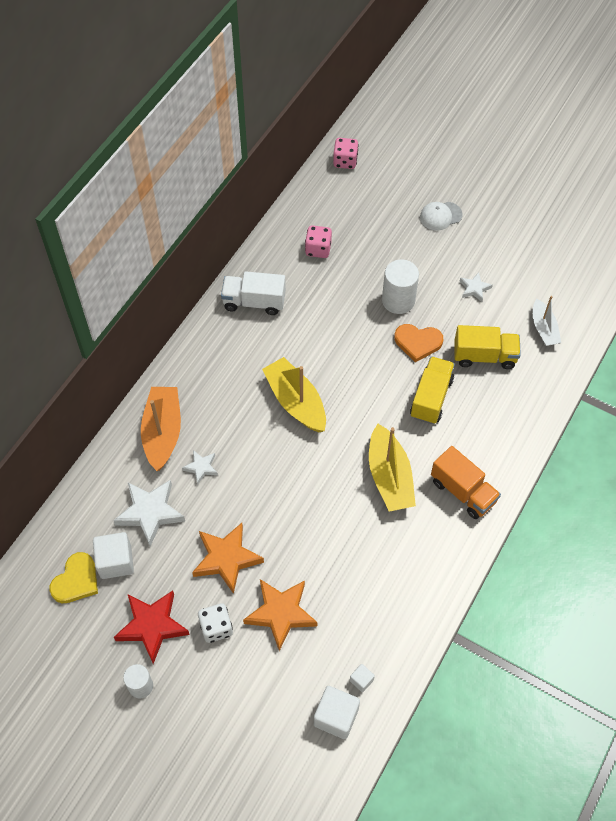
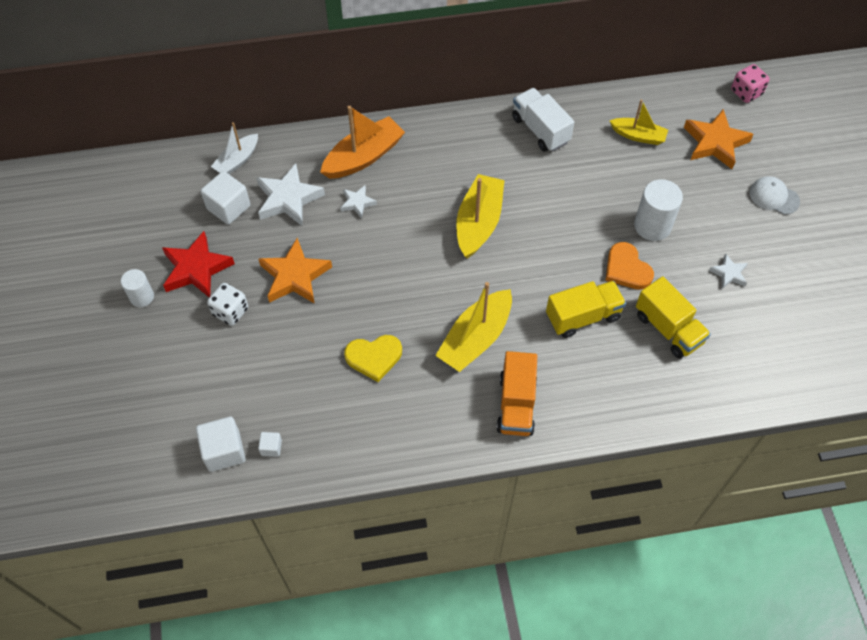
camera: 50 degrees right, 0 degrees up
(76, 580) = (192, 195): yellow heart -> yellow heart (374, 357)
(281, 613) = (280, 347): orange star -> orange star (715, 142)
(318, 249) = (638, 136): pink dice -> yellow boat
(543, 329) = (749, 357): white boat -> white boat (237, 160)

